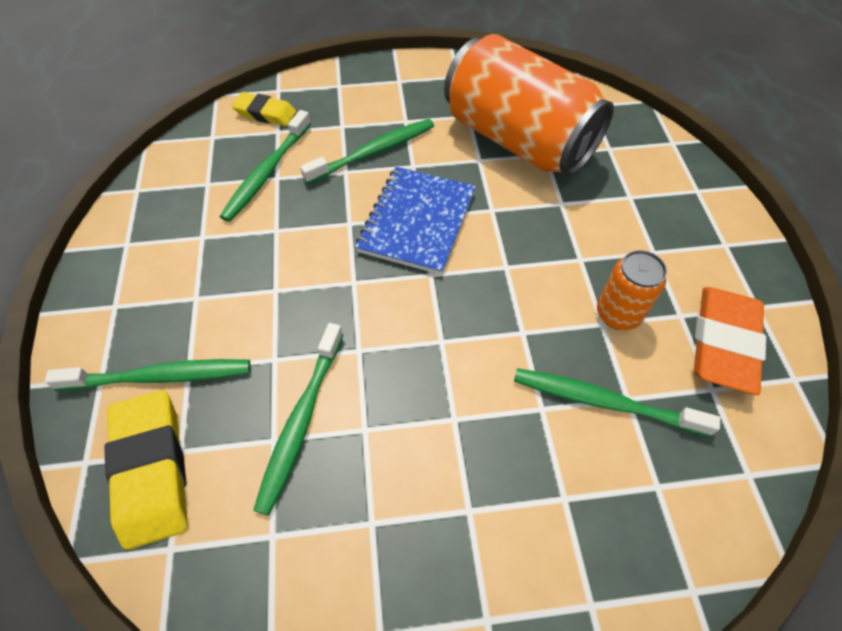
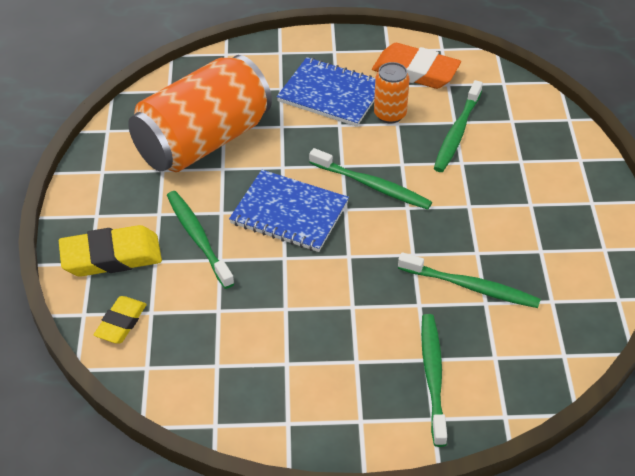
camera: 85 degrees left, 10 degrees down
(152, 470) = (510, 372): yellow eraser -> yellow eraser (111, 257)
(267, 172) = (211, 318): green toothbrush -> green toothbrush (372, 185)
(636, 246) = (331, 94): none -> blue notebook

